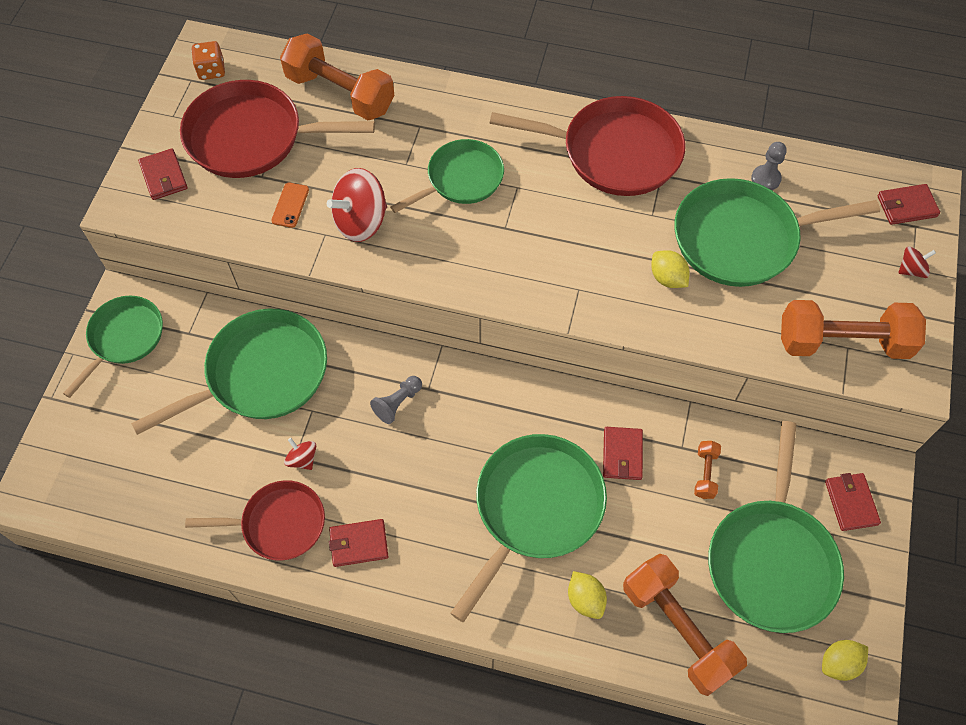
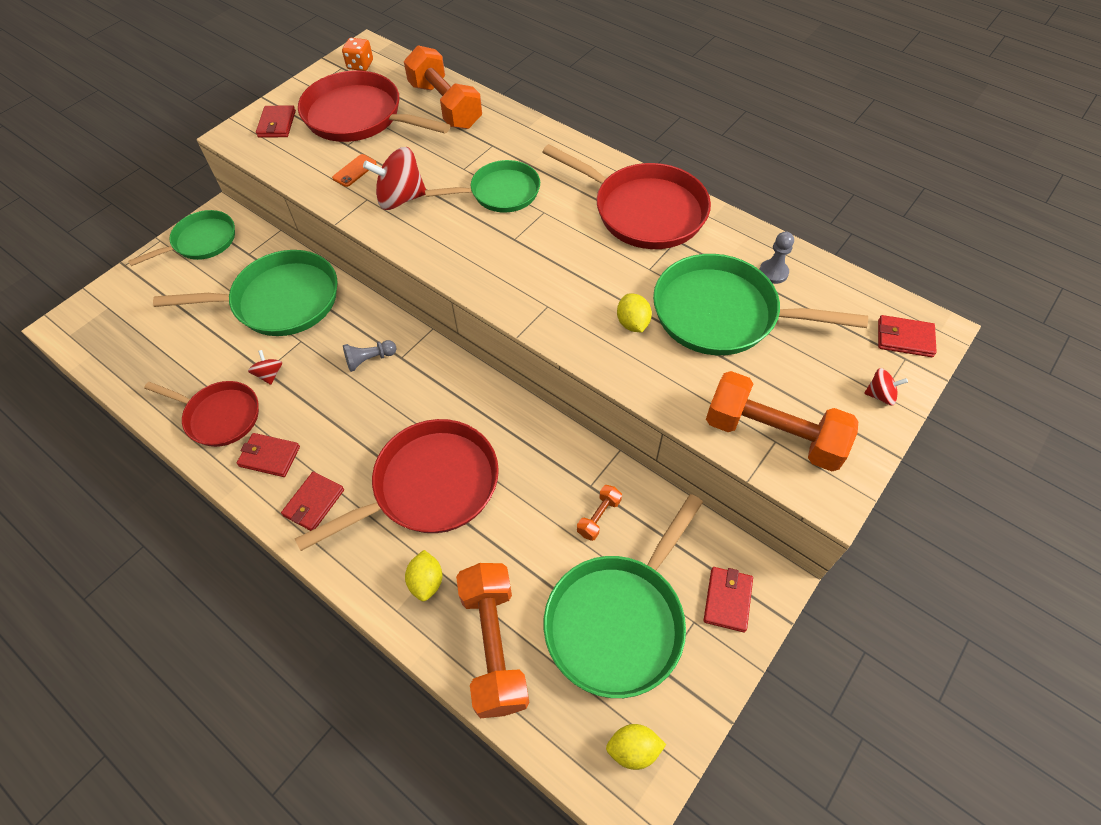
camera: 25 degrees right, 5 degrees down
(535, 508) = (429, 486): green pan -> red pan
(622, 455) = (532, 471): red wallet -> red wallet (314, 503)

